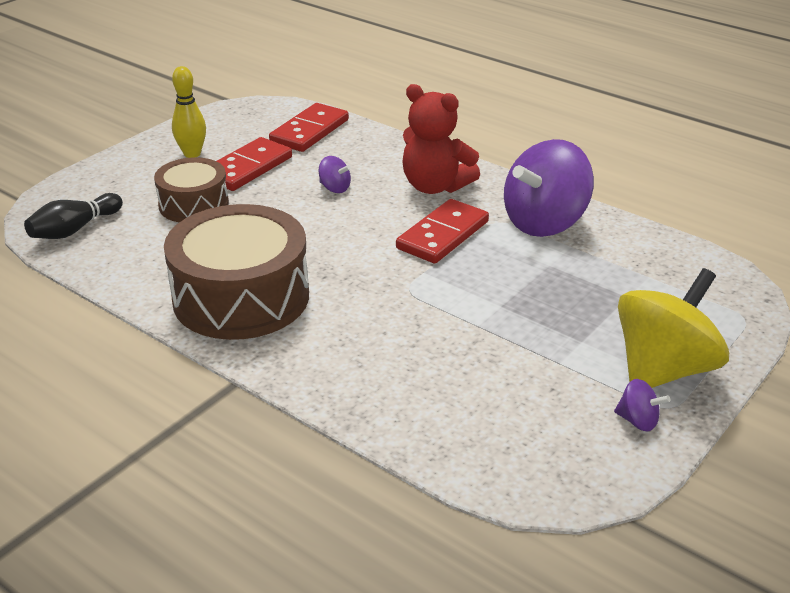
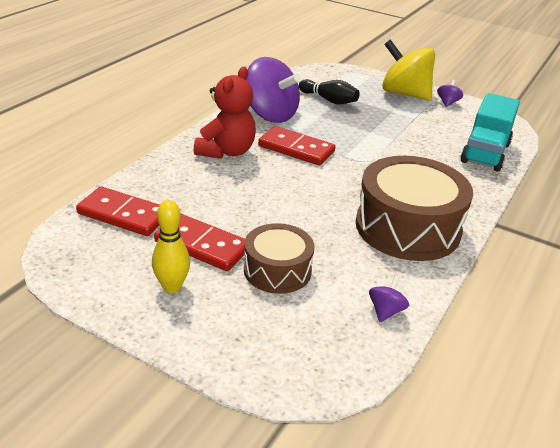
camera: 100 degrees left, 0 degrees up
(74, 229) = (344, 345): black bowling pin -> black bowling pin (329, 100)
(334, 188) = (235, 195): purple spinning top -> purple spinning top (386, 311)
(432, 421) = (485, 153): none -> turquoise truck

